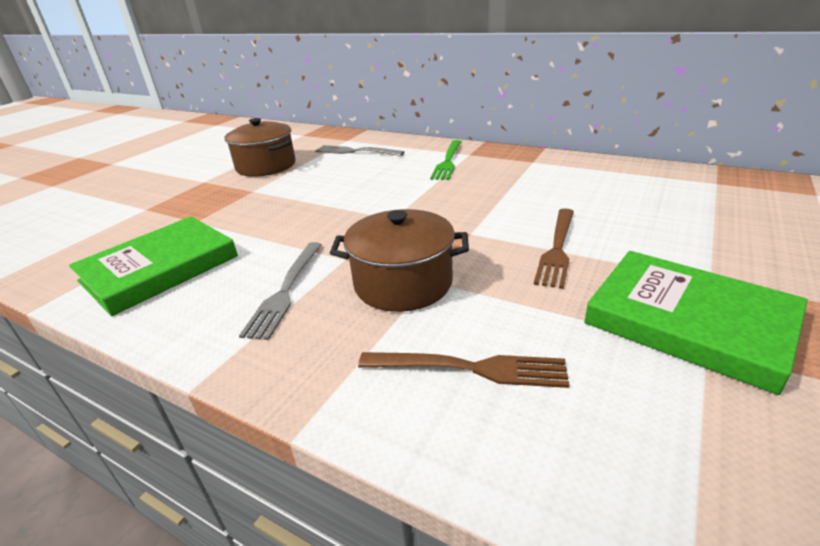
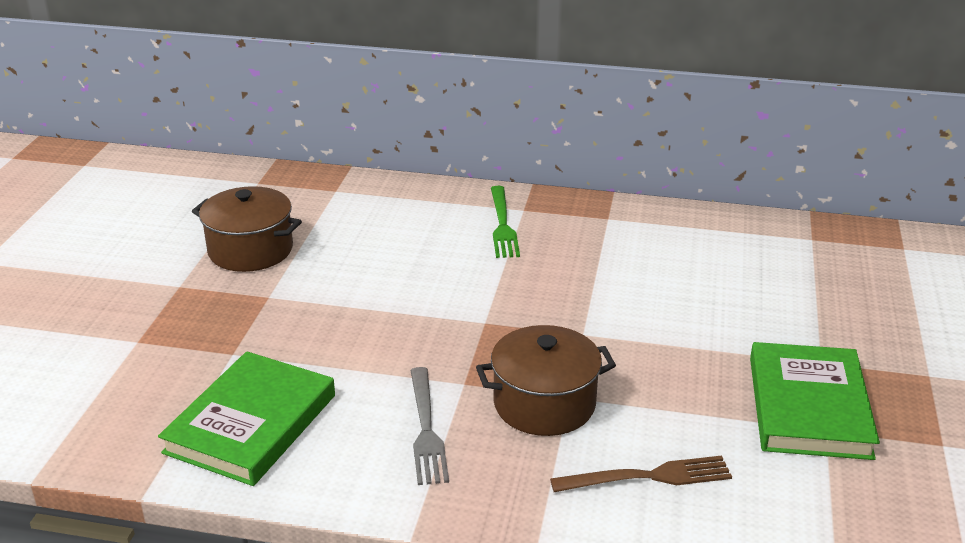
camera: 20 degrees left, 0 degrees up
(355, 151) = (363, 214): grey fork -> none
(557, 249) = (678, 345): brown fork -> none
(688, 321) = (809, 407): green book -> green book turned 75 degrees clockwise

